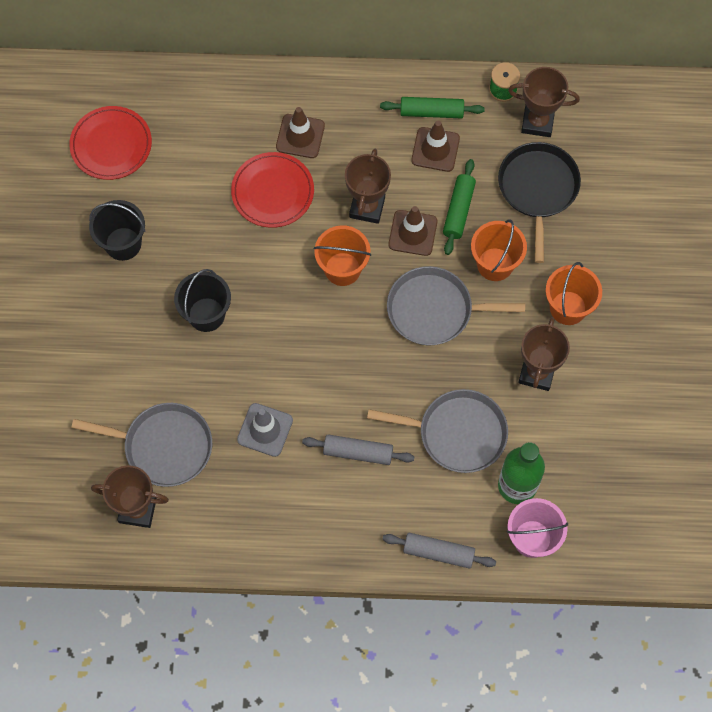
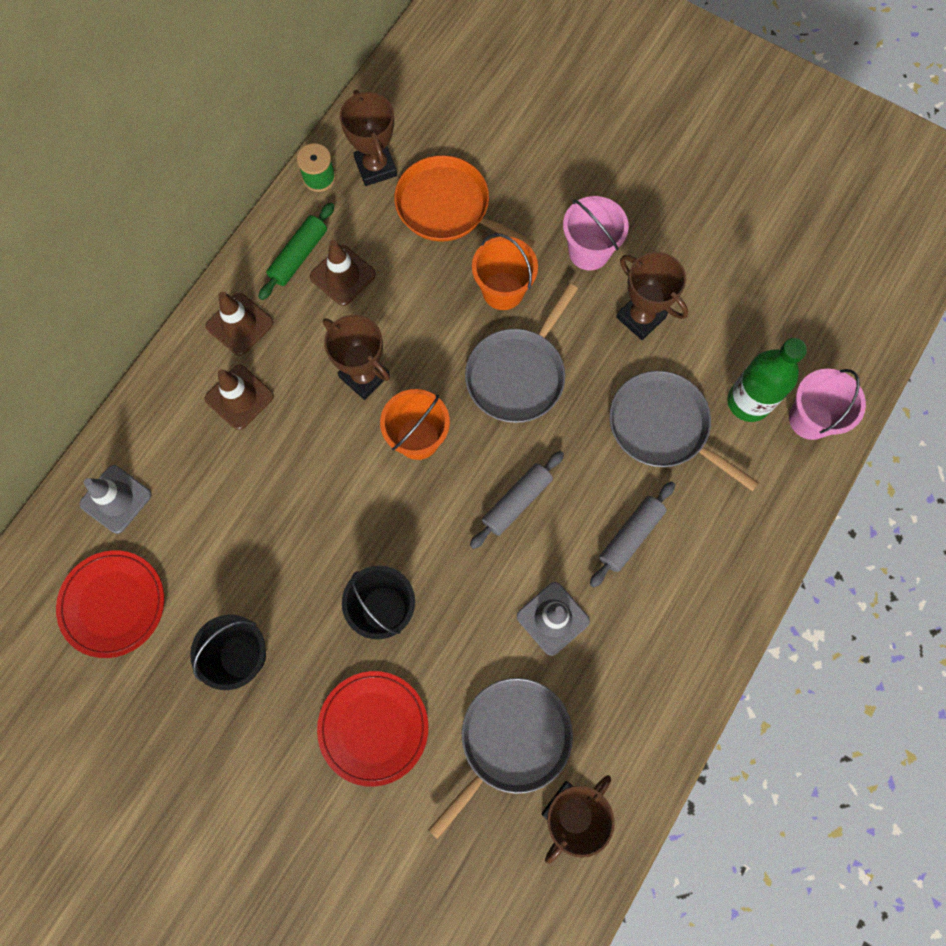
camera: 60 degrees left, 5 degrees up
(181, 103) = (116, 499): none -> grey traffic cone
(272, 192) = (285, 461): red plate -> red plate (373, 727)
(413, 233) = (421, 348): brown traffic cone -> brown traffic cone (239, 324)
(438, 552) = (780, 516): grey rolling pin -> grey rolling pin (516, 502)
(457, 433) = (663, 427): grey pan -> grey pan turned 90 degrees counterclockwise
(458, 210) = (423, 292): green rolling pin -> none
(537, 122) = (376, 167): brown trophy -> brown trophy turned 60 degrees counterclockwise
(538, 189) = (447, 207): black pan -> orange pan
(568, 308) = (589, 251): orange bucket -> pink bucket

